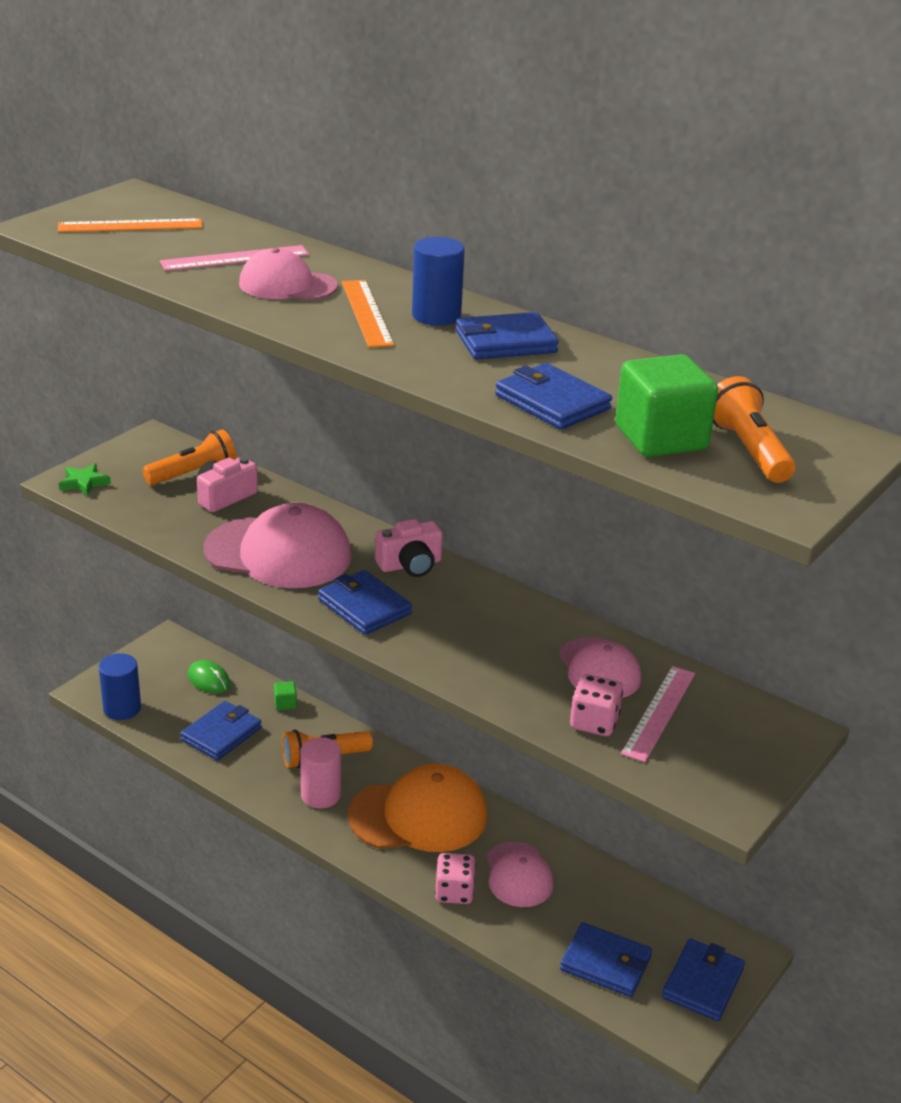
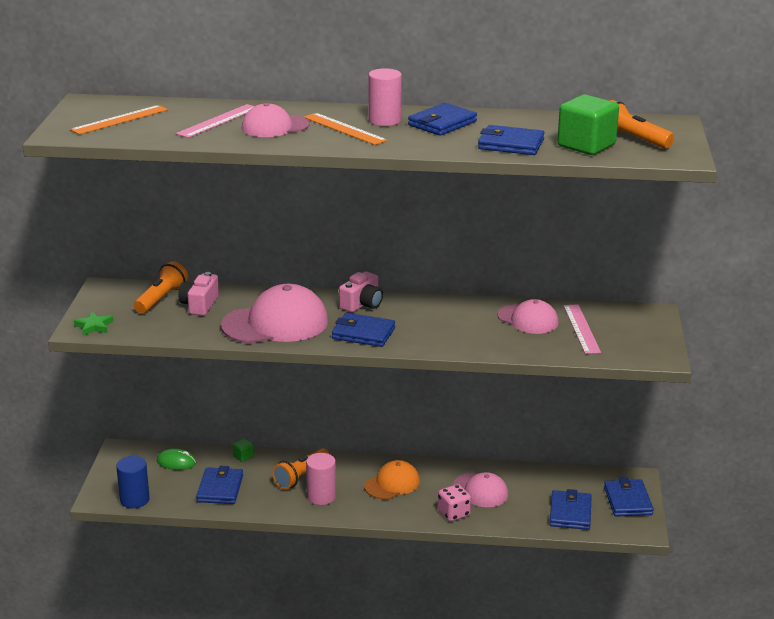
camera: 30 degrees left, 5 degrees down
(419, 815) = (392, 484): orange cap -> orange cap, size x0.60
(436, 316) = (384, 120): blue cylinder -> pink cylinder
(594, 722) = (555, 344): pink dice -> none
(605, 963) = (570, 513): blue wallet -> blue wallet turned 75 degrees counterclockwise

